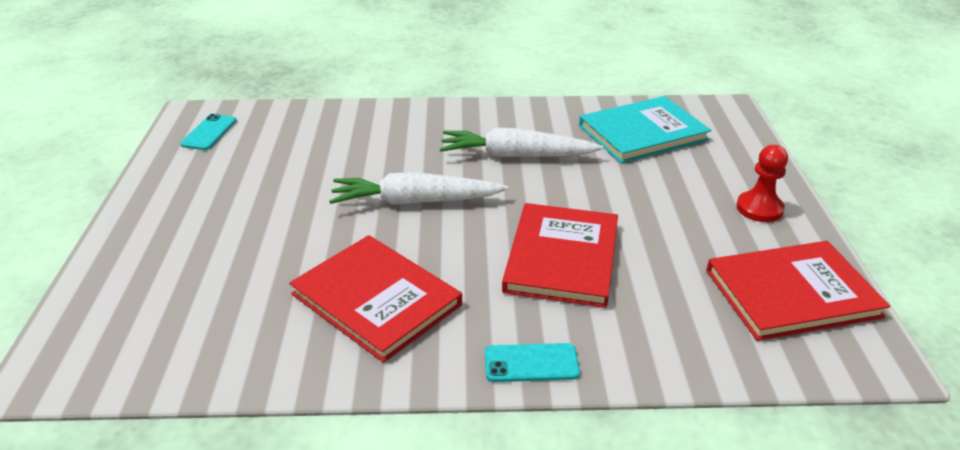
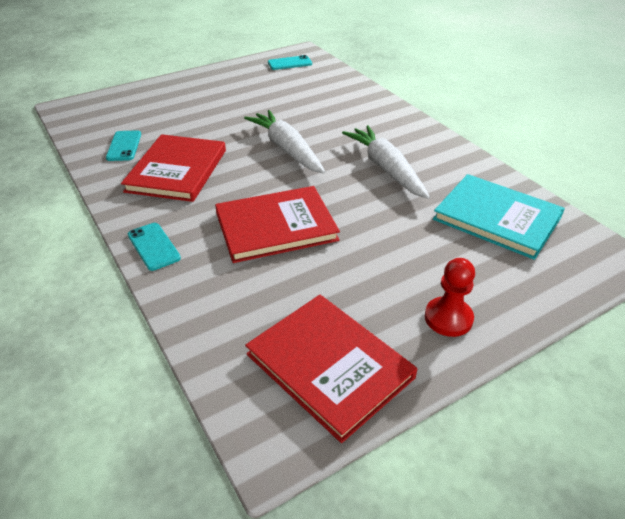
camera: 60 degrees right, 5 degrees up
(256, 334) = (124, 146): none -> turquoise phone

